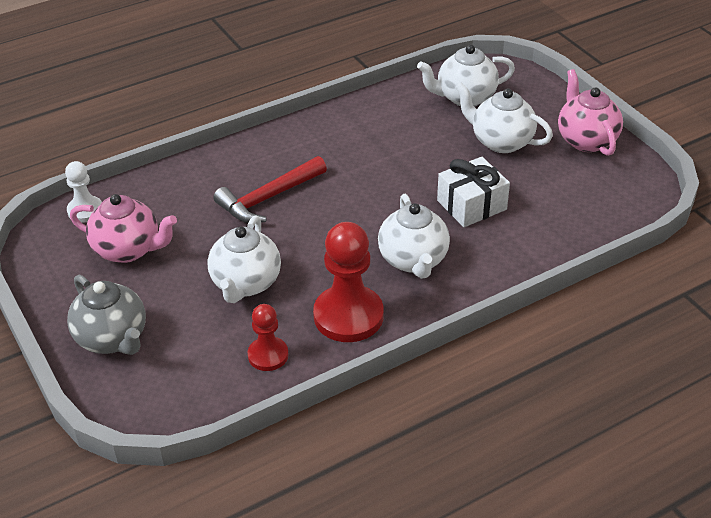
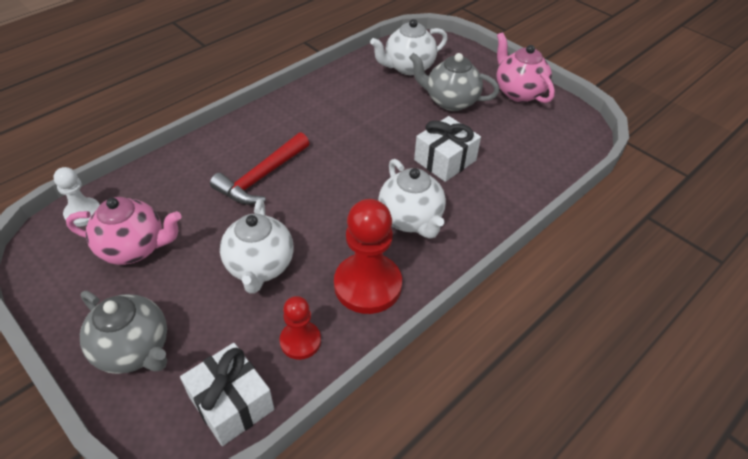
camera: 15 degrees left, 5 degrees up
(191, 396) = (231, 403): none -> white gift
(500, 141) = (450, 101): white teapot -> grey teapot

